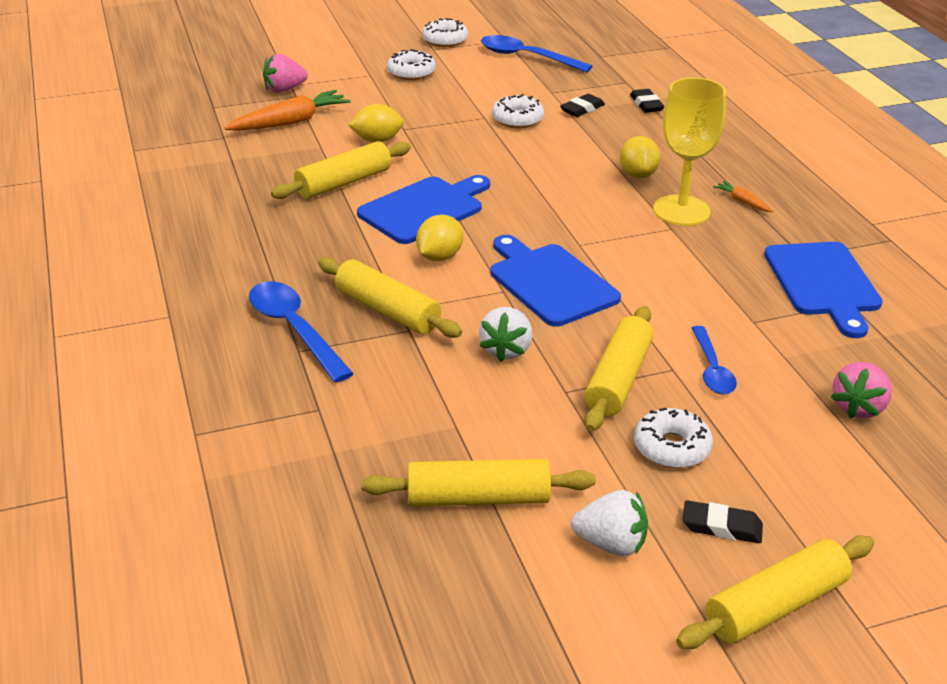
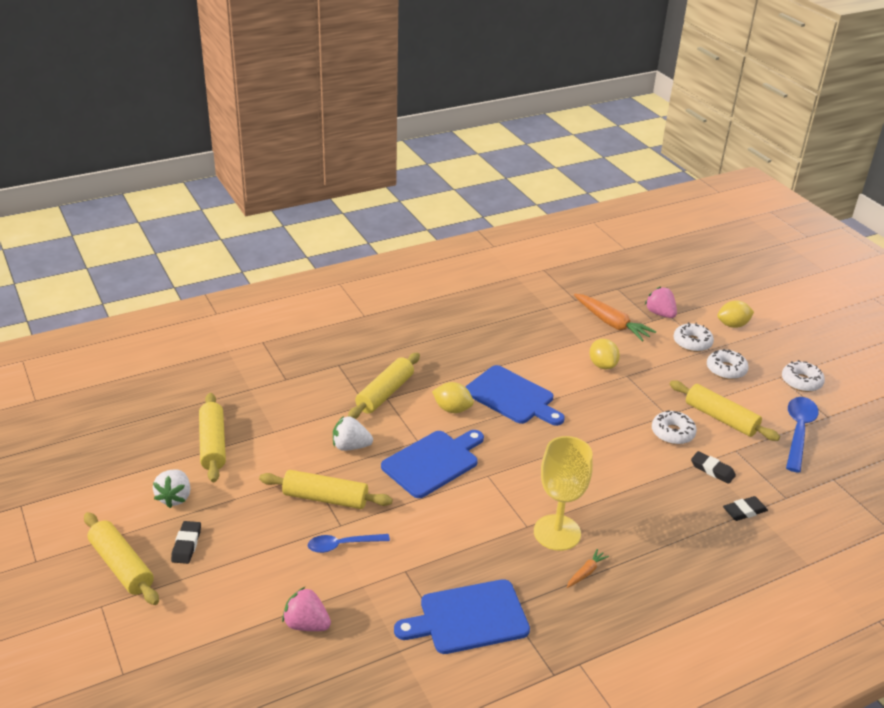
camera: 80 degrees right, 0 degrees up
(294, 329) = (358, 360): blue spoon -> none
(344, 183) = (534, 357): yellow rolling pin -> yellow rolling pin (721, 418)
(638, 174) = (607, 506): yellow lemon -> yellow lemon (732, 325)
(671, 447) = (258, 523): white donut -> white donut (692, 343)

